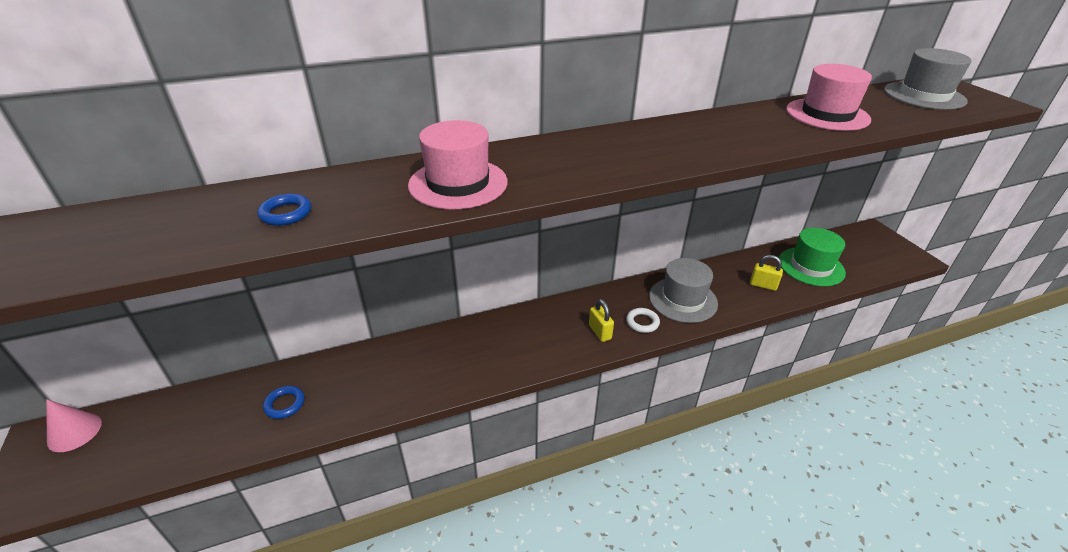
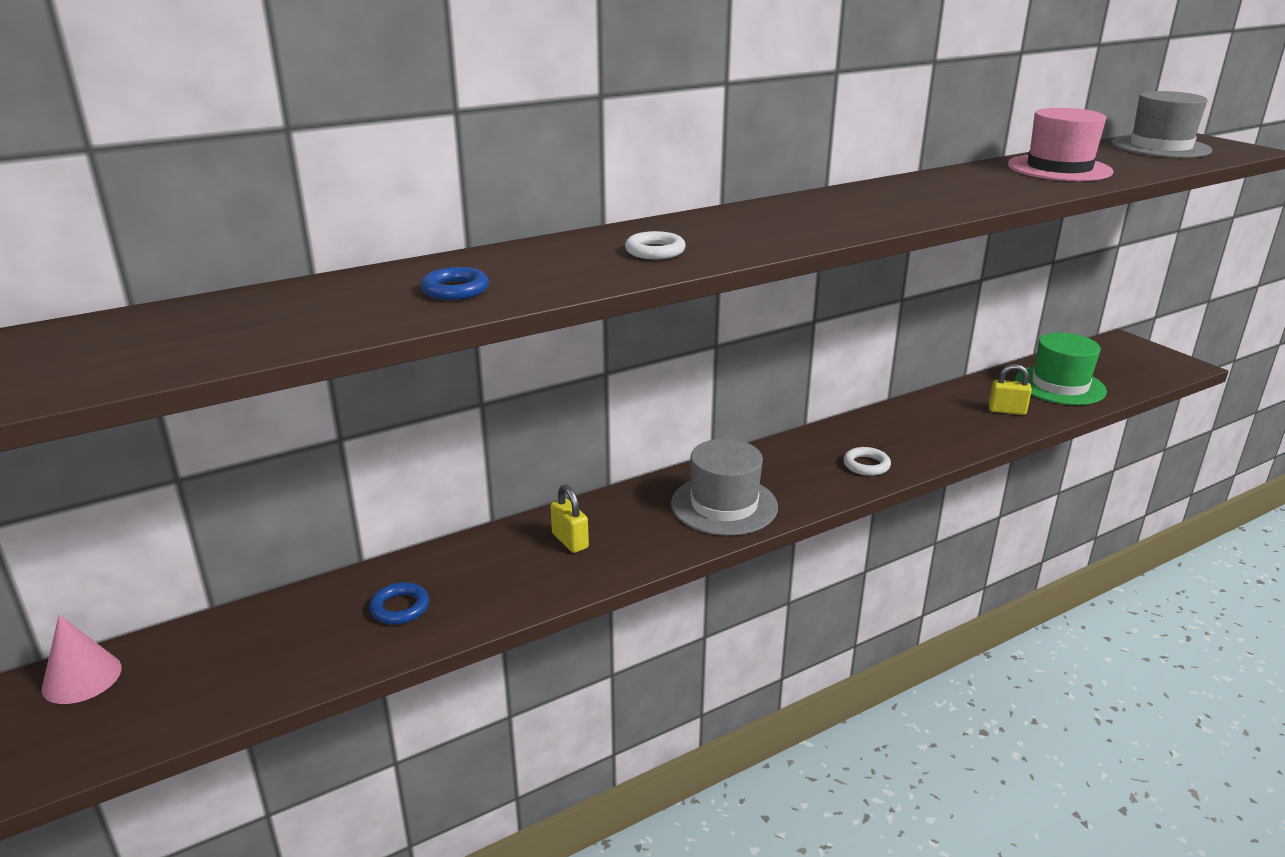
camera: 10 degrees left, 10 degrees down
(458, 183) = (655, 251): pink hat -> white ring
(600, 332) = (813, 481): yellow padlock -> yellow padlock (570, 541)
(682, 300) = (909, 436): grey hat -> grey hat (724, 505)

